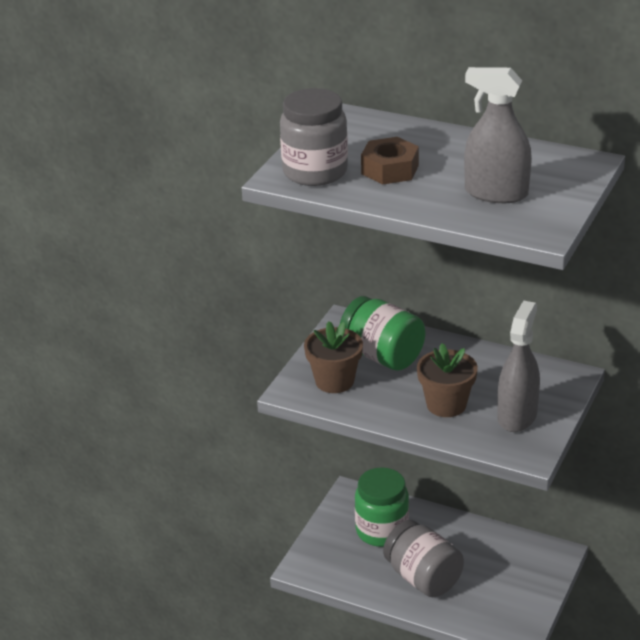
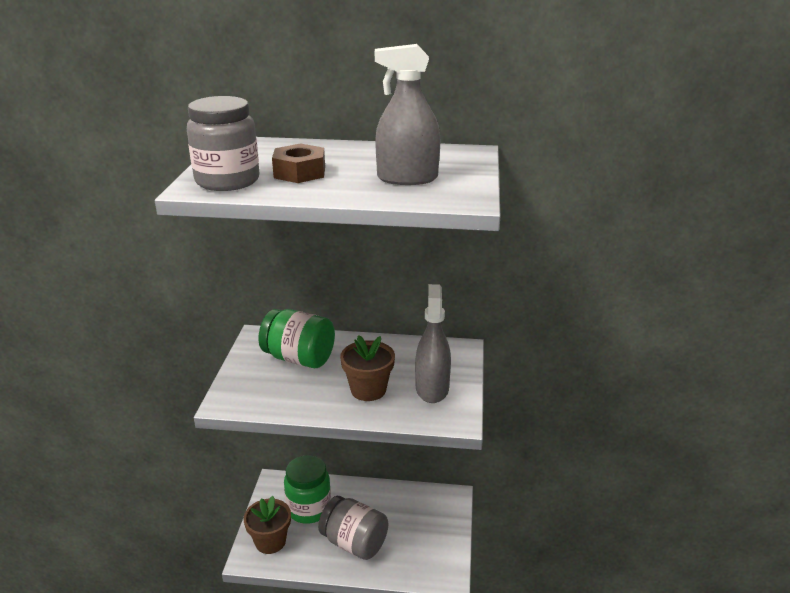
camera: 20 degrees left, 5 degrees down
(334, 381) = (262, 387): brown flower pot -> brown flower pot (270, 541)

